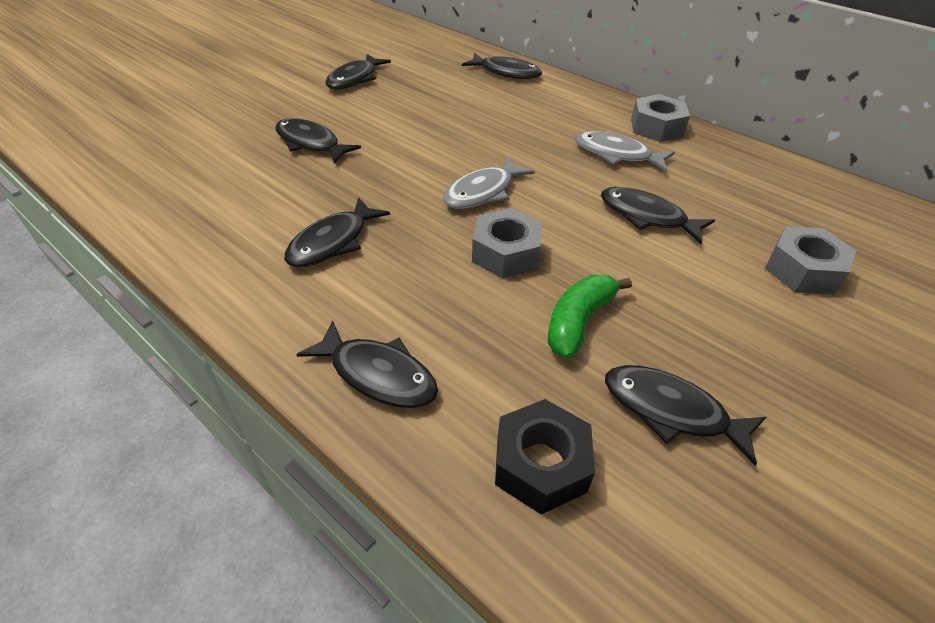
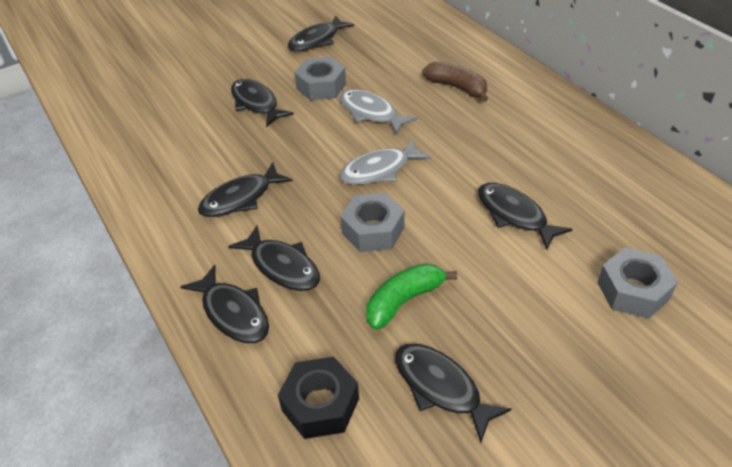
camera: 20 degrees right, 0 degrees up
(506, 72) = (458, 45): black fish -> black fish (282, 266)
(524, 108) = (457, 87): none -> brown banana
(616, 154) = (520, 148): grey fish -> grey fish (371, 113)
(656, 127) = (575, 123): grey nut -> grey nut (321, 86)

